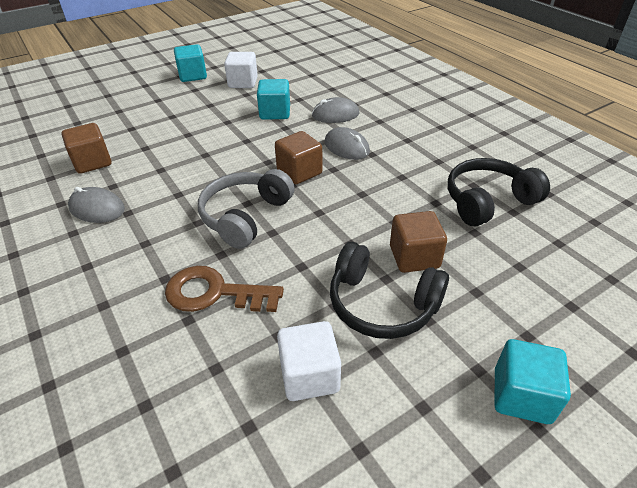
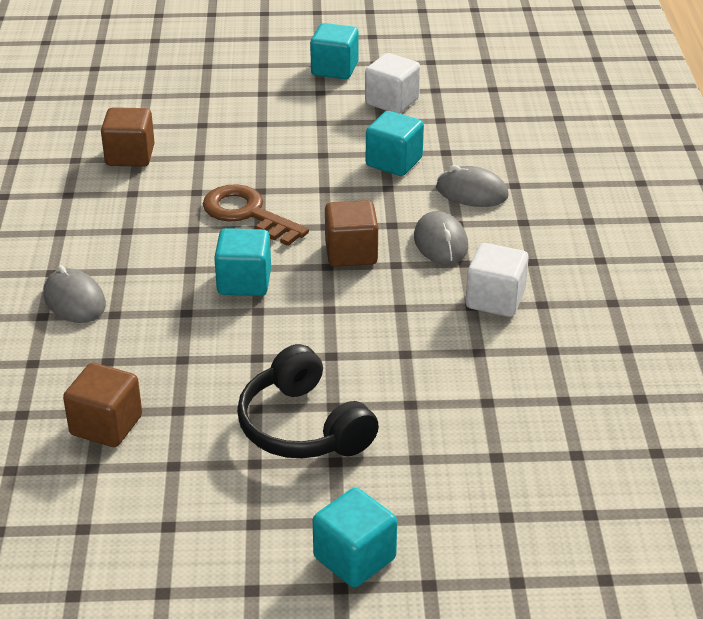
camera: 30 degrees right, 5 degrees down
(97, 208) = (99, 214): grey mouse -> grey mouse (74, 300)
(214, 293) = (149, 347): brown key -> brown key (247, 214)
(245, 216) = (244, 282): grey headphones -> turquoise cube
(309, 375) = (176, 454): white cube -> white cube (495, 300)
(414, 257) = (386, 398): brown cube -> brown cube (106, 425)
(488, 201) = (546, 376): black headphones -> none

